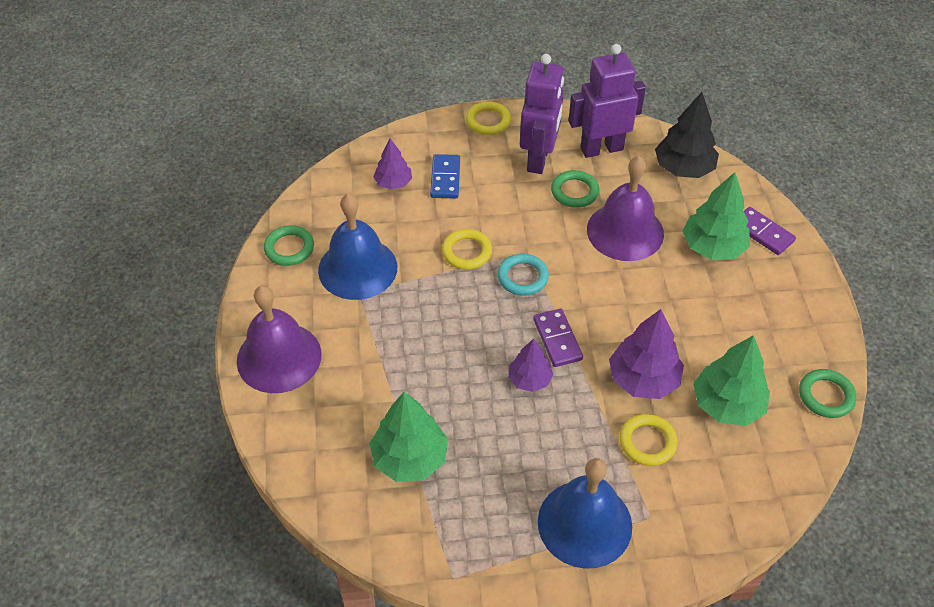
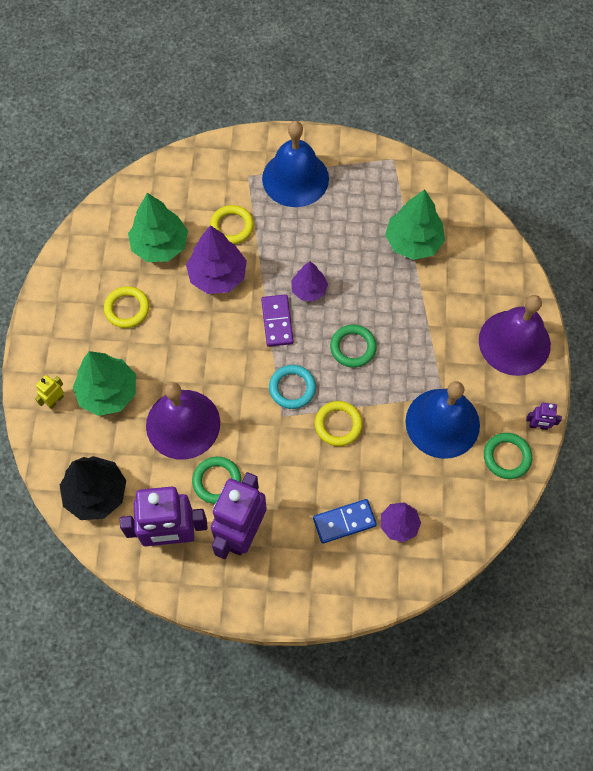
camera: 170 degrees left, 15 degrees up
(255, 279) = (538, 426): none -> purple robot
(445, 178) = (344, 522): blue domino -> blue domino turned 60 degrees clockwise
(488, 121) = (283, 600): yellow ring -> yellow ring (127, 309)
(762, 233) = (55, 400): purple domino -> yellow robot
(826, 396) = (80, 240): green ring -> green ring (353, 347)

